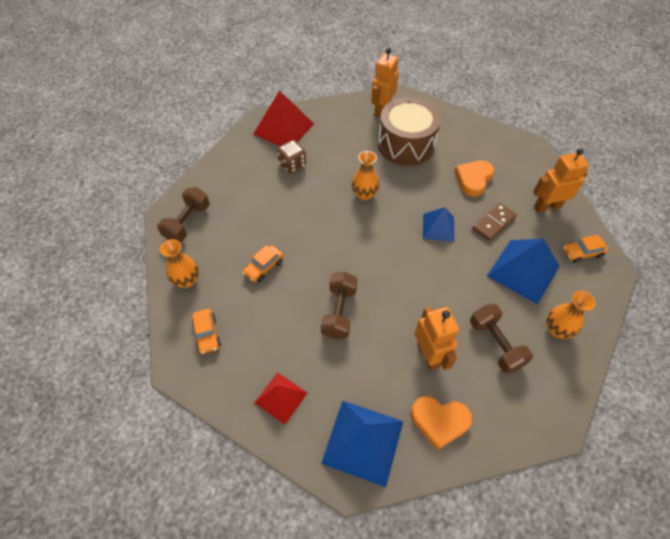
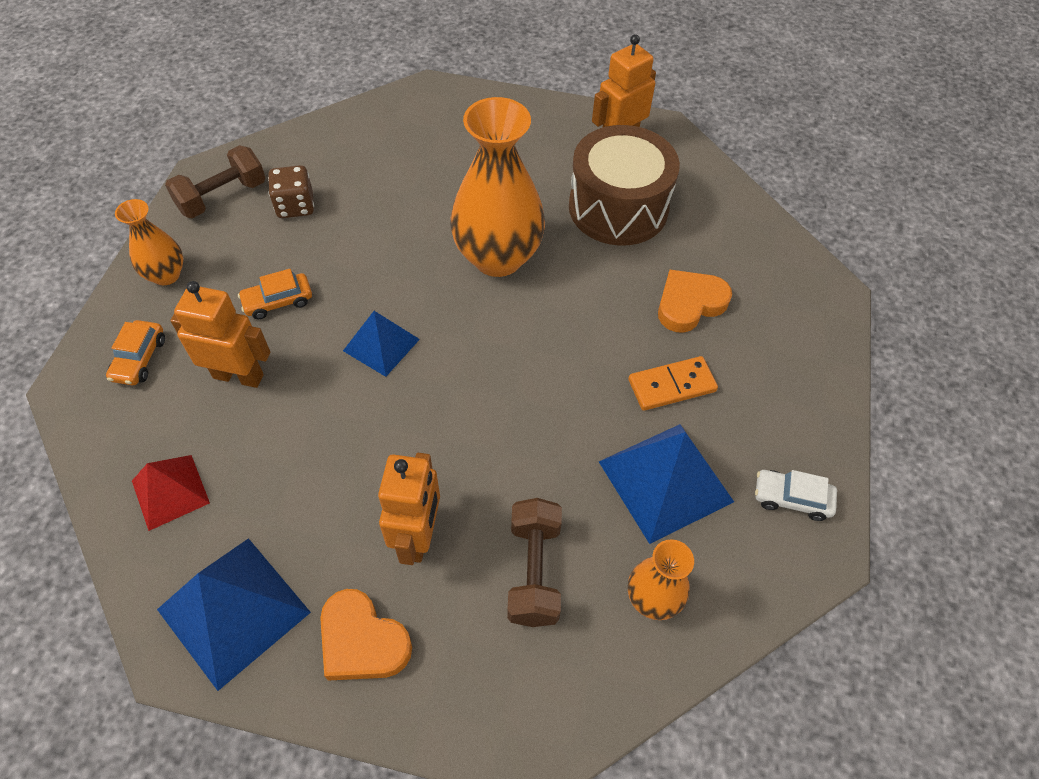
camera: 25 degrees right, 0 degrees up
(283, 128) = (448, 115): red pyramid -> none
(292, 165) = (423, 172): brown dice -> brown dice (295, 206)
(339, 312) = (335, 412): brown dumbbell -> none
(364, 194) = (497, 257): orange vase -> orange vase, size x1.94
(438, 227) = (576, 354): blue pyramid -> blue pyramid (381, 345)
(493, 223) = (671, 385): brown domino -> orange domino
(547, 206) = (785, 398): orange robot -> orange robot (238, 376)
(582, 253) = (791, 499): orange car -> white car

